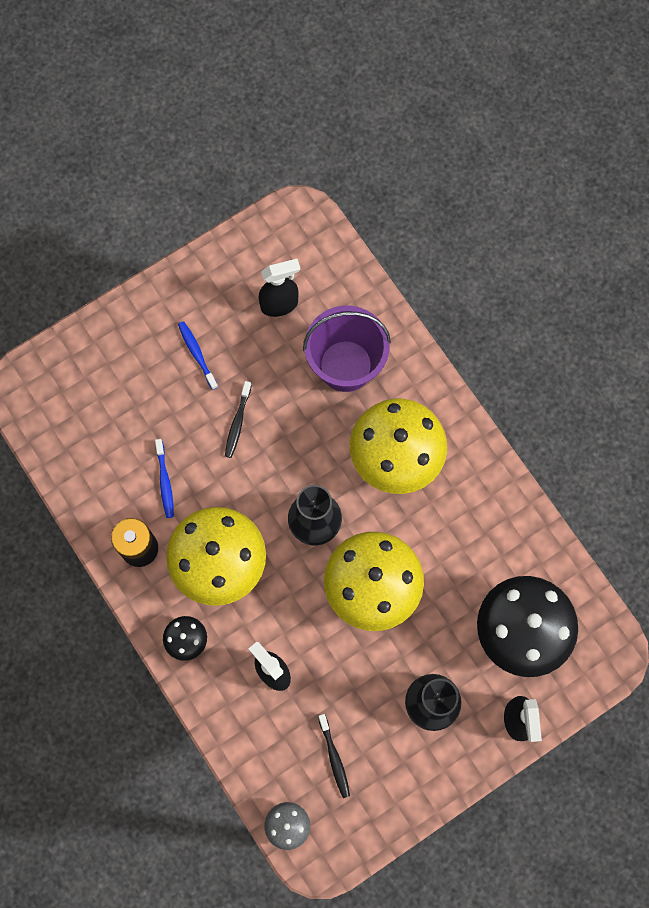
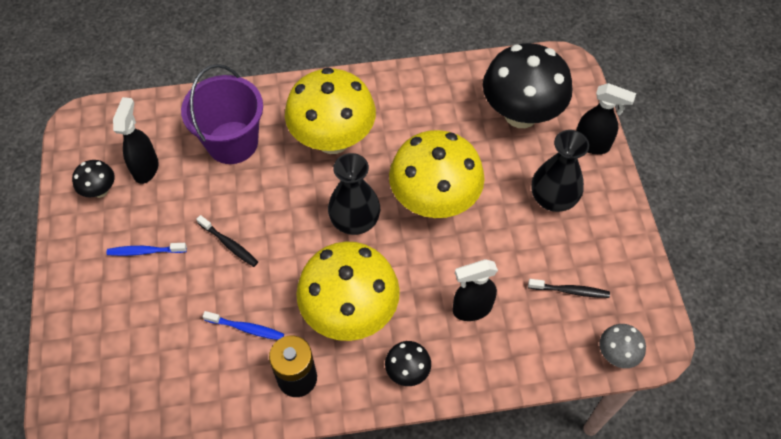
camera: 65 degrees left, 15 degrees down
(238, 278) = (100, 190): none -> black mushroom

